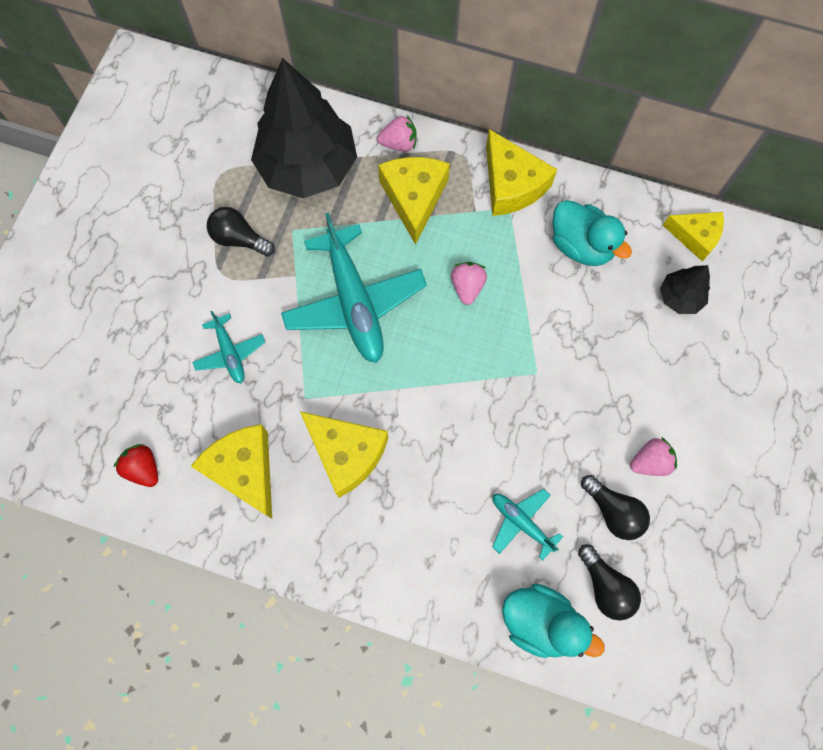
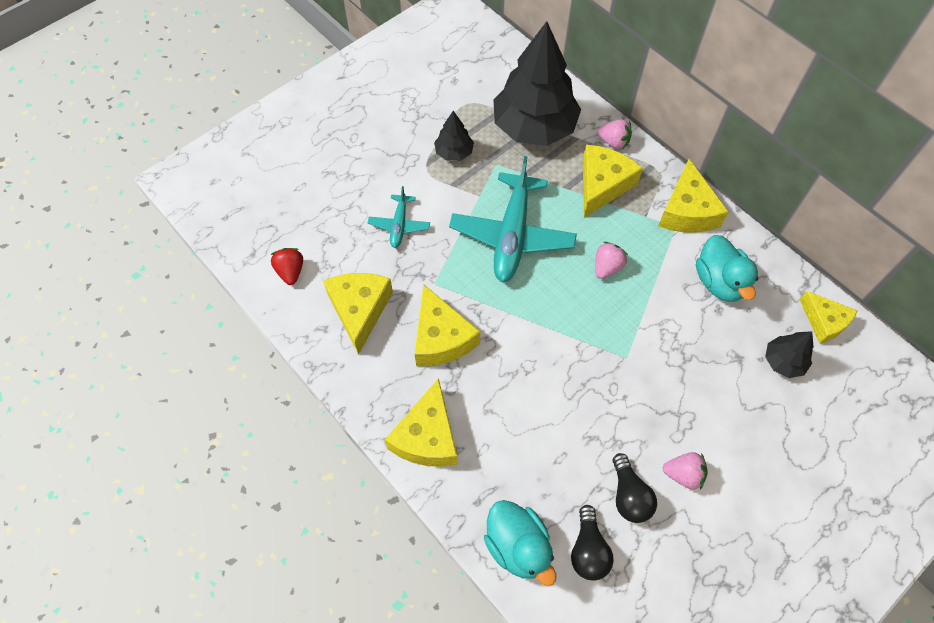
camera: 30 degrees right, 10 degrees down
(239, 239) = (454, 152): black light bulb -> black tree
(393, 565) = (427, 437): none -> yellow cheese
(521, 522) = (547, 462): turquoise plane -> none

